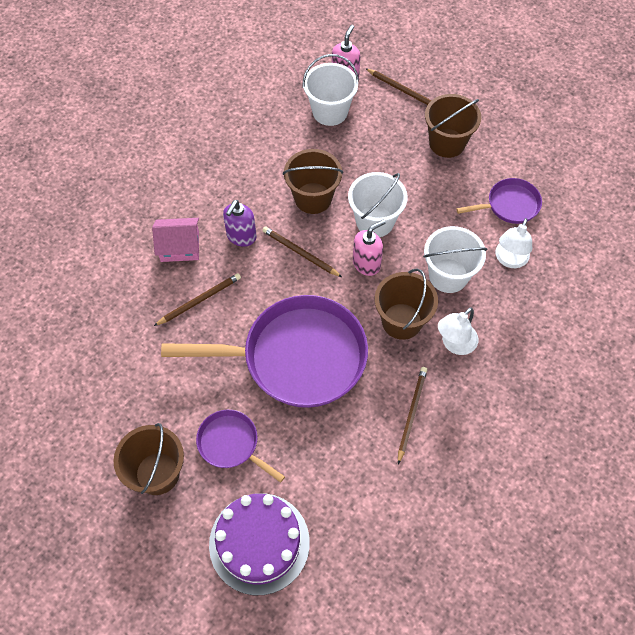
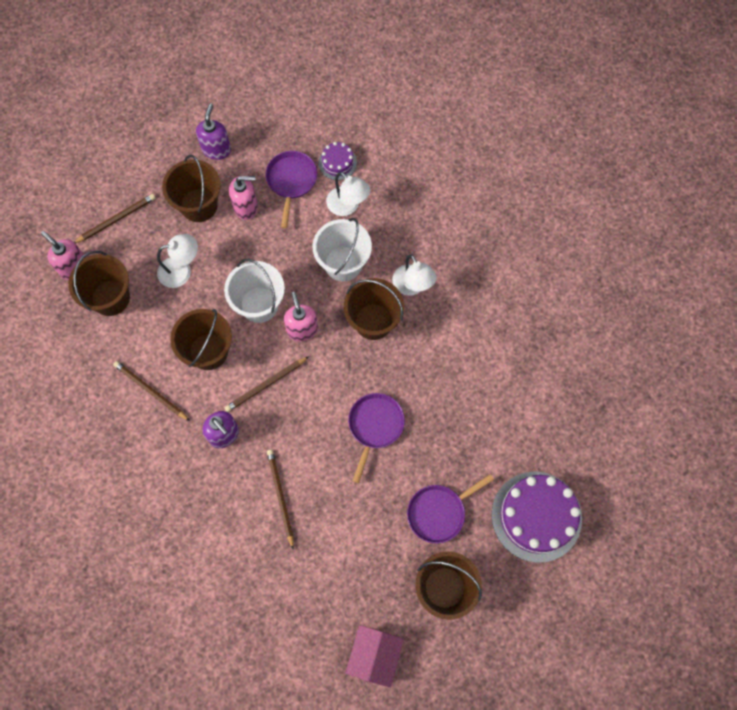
camera: 70 degrees left, 10 degrees up
(180, 246) = (211, 498): pink house -> pink house (374, 655)
(296, 357) = (374, 426): purple pan -> purple pan, size x0.48
(330, 112) = (110, 298): white bucket -> brown bucket
(379, 152) = (181, 270): none -> white lamp
(411, 414) = (464, 348): brown pencil -> brown pencil (151, 391)
(464, 179) = (246, 207): none -> pink soap dispenser
(508, 137) = (216, 149): none -> purple soap dispenser
(550, 236) = (337, 163): none -> purple cake

